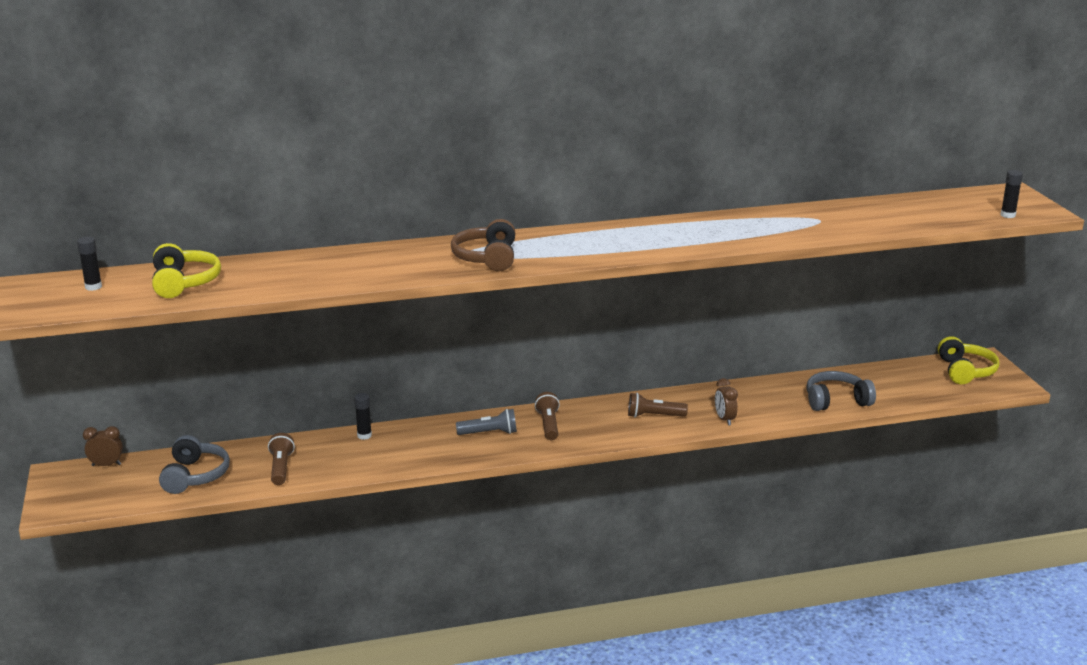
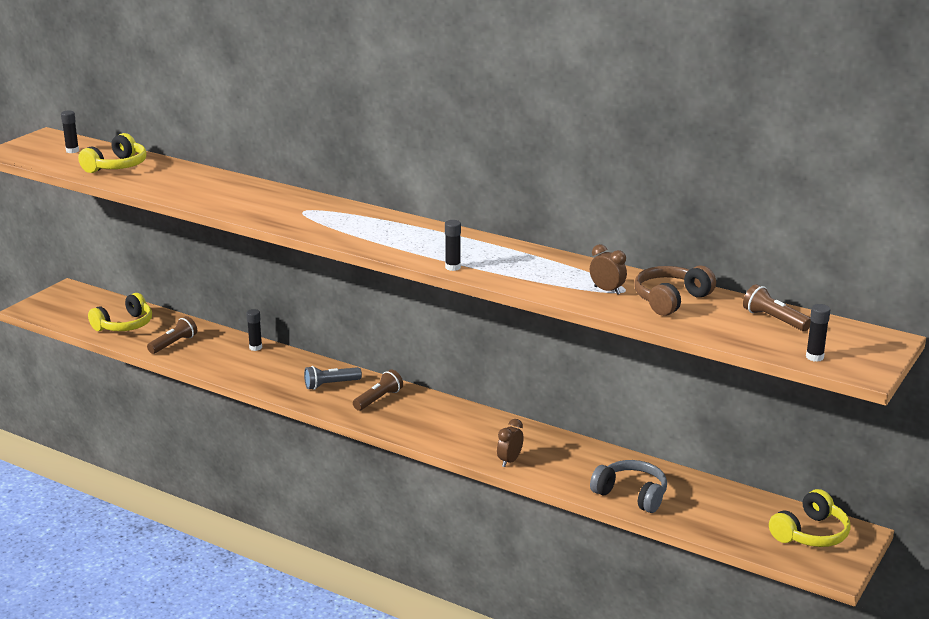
camera: 45 degrees right, 0 degrees up
(106, 465) = (97, 296): brown clock -> brown clock (607, 290)
(195, 476) = (124, 325): grey headphones -> yellow headphones
(487, 258) = (311, 219): brown headphones -> brown headphones (671, 300)
(489, 433) = (330, 385): grey flashlight -> grey flashlight turned 120 degrees clockwise
(654, 416) = (463, 431): brown flashlight -> brown flashlight (774, 320)
(681, 249) = (453, 267): none -> black glue stick

